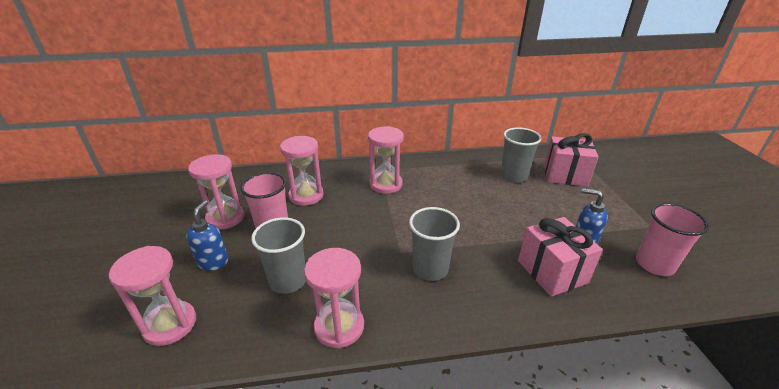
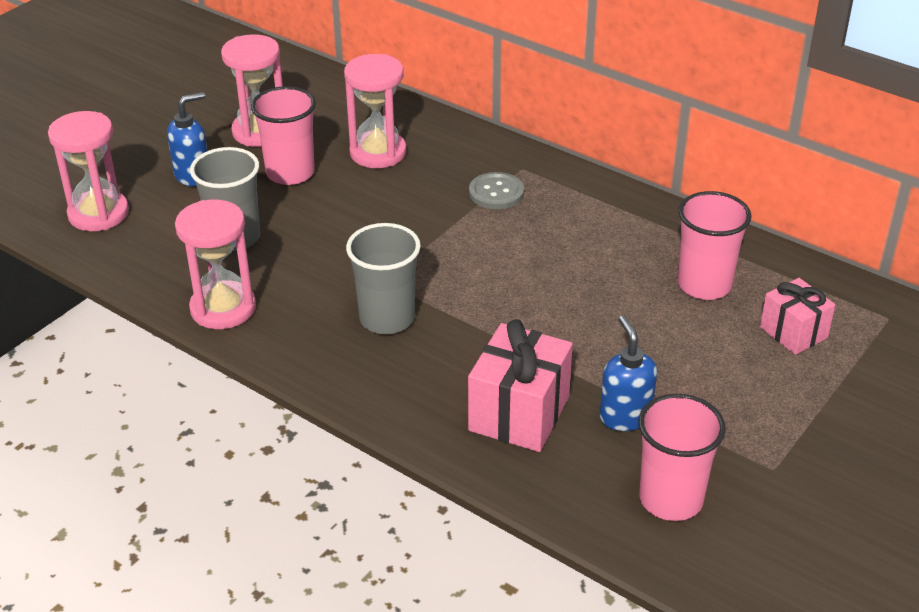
camera: 45 degrees right, 5 degrees up
(386, 184) = (496, 193): pink hourglass -> grey button
(513, 176) = (704, 285): grey cup -> pink cup
(565, 175) = (793, 332): pink gift -> pink gift, size x0.63

